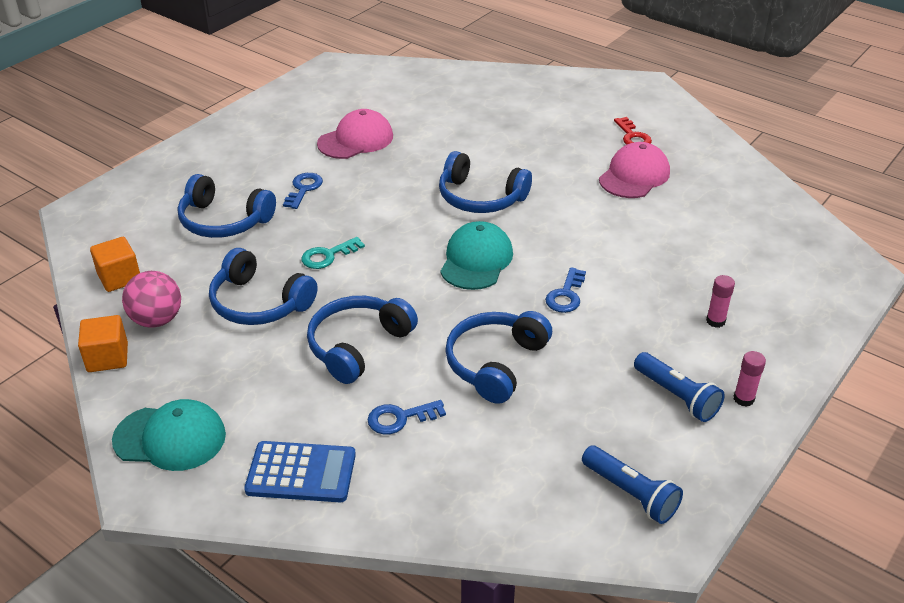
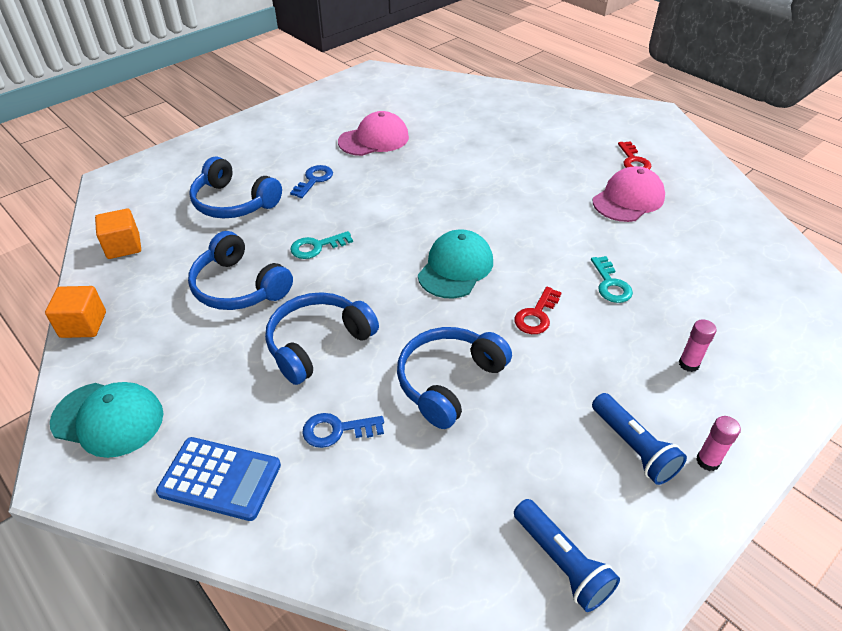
camera: 10 degrees right, 5 degrees up
(157, 320) = (141, 292): pink ball -> none
(480, 198) = (474, 205): blue headphones -> none
(566, 295) = (536, 315): blue key -> red key
(631, 259) = (610, 284): none -> turquoise key

